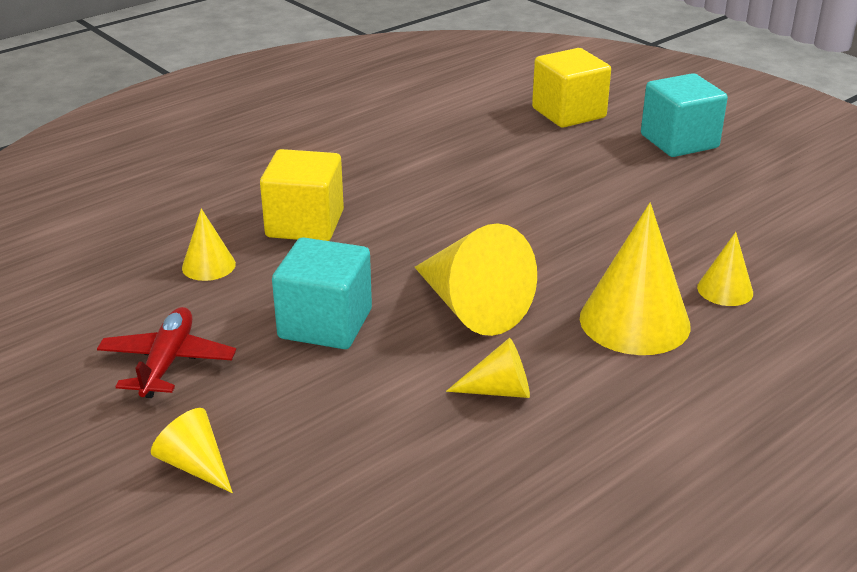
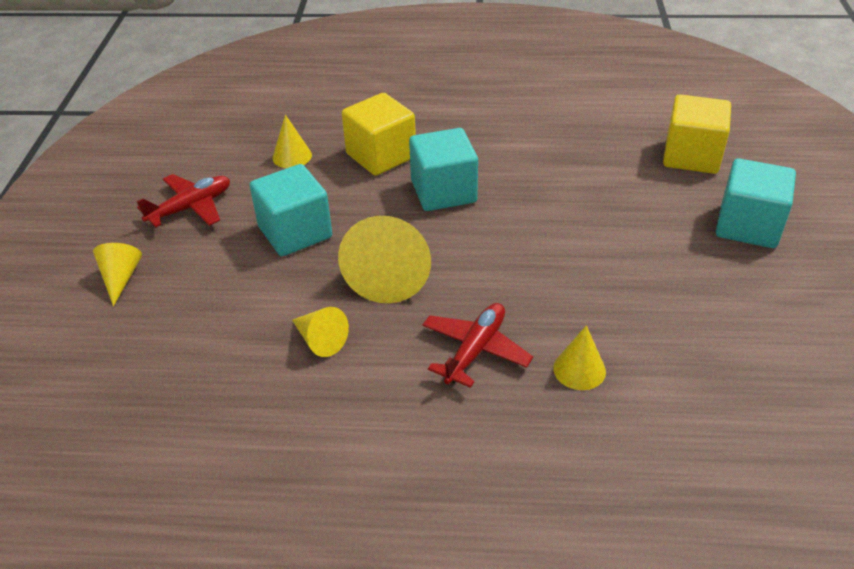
camera: 45 degrees right, 10 degrees up
(414, 224) = (443, 191): none -> turquoise cube
(634, 321) = (475, 350): yellow cone -> red plane

